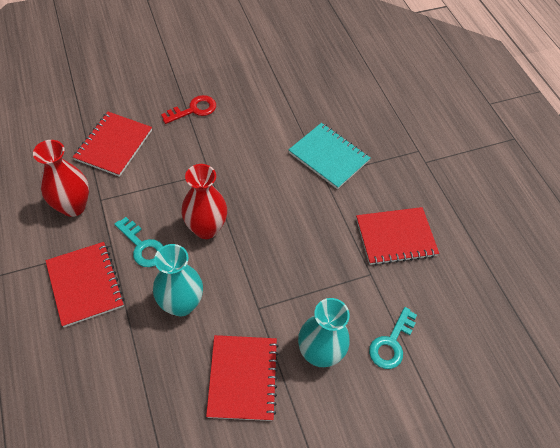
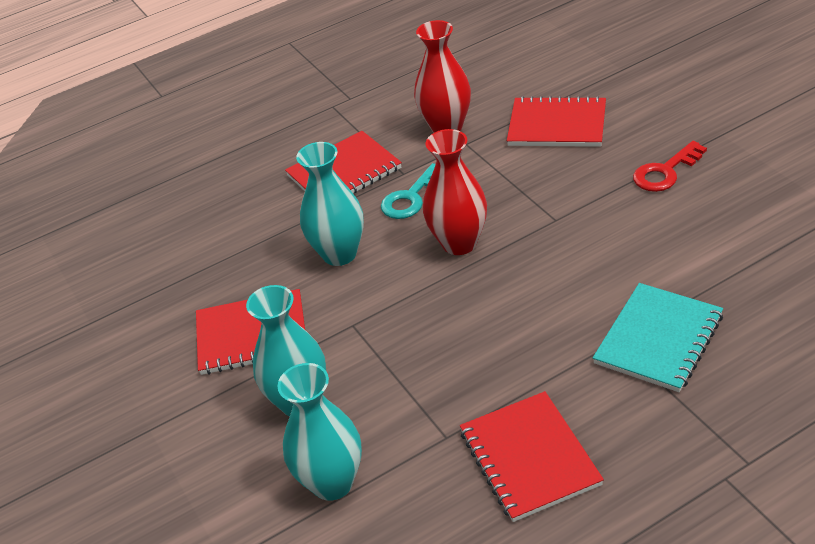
camera: 90 degrees right, 15 degrees down
(194, 110) = (665, 172): red key -> red key turned 90 degrees clockwise
(391, 343) = (332, 483): turquoise key -> turquoise vase

